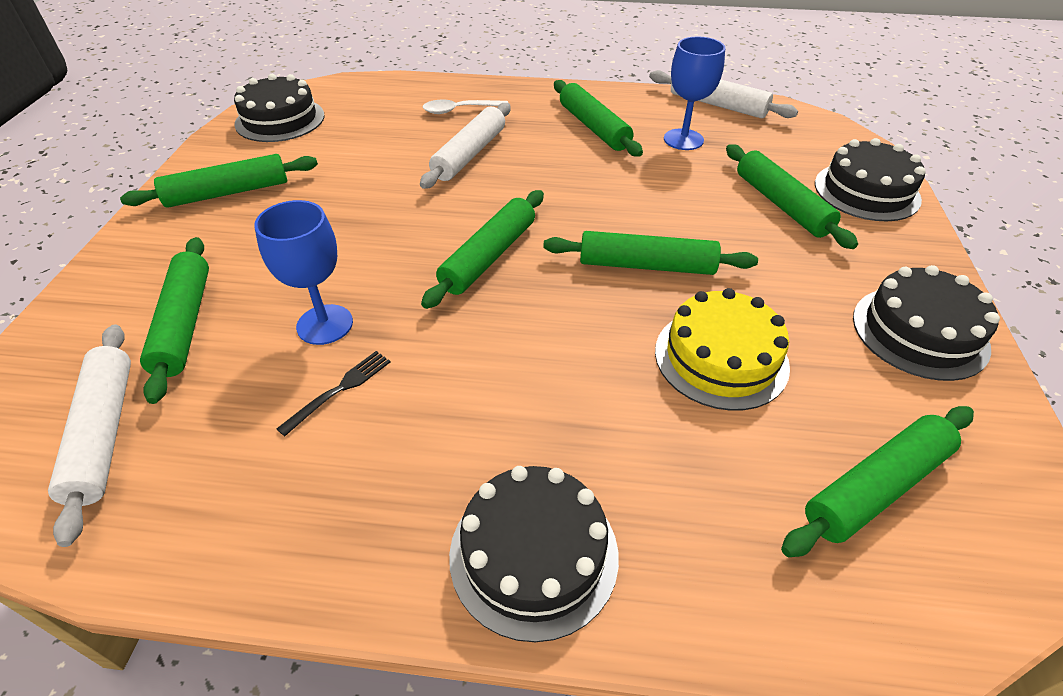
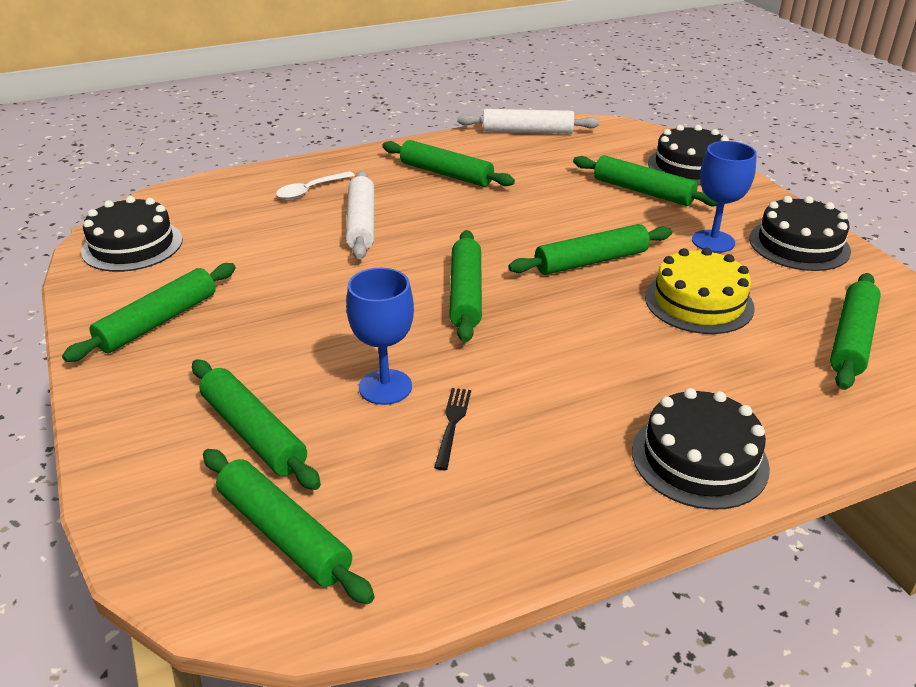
camera: 30 degrees left, 10 degrees down
(104, 433) = (284, 533): white rolling pin -> green rolling pin
(683, 139) = (527, 164): blue goblet -> blue goblet (713, 241)

